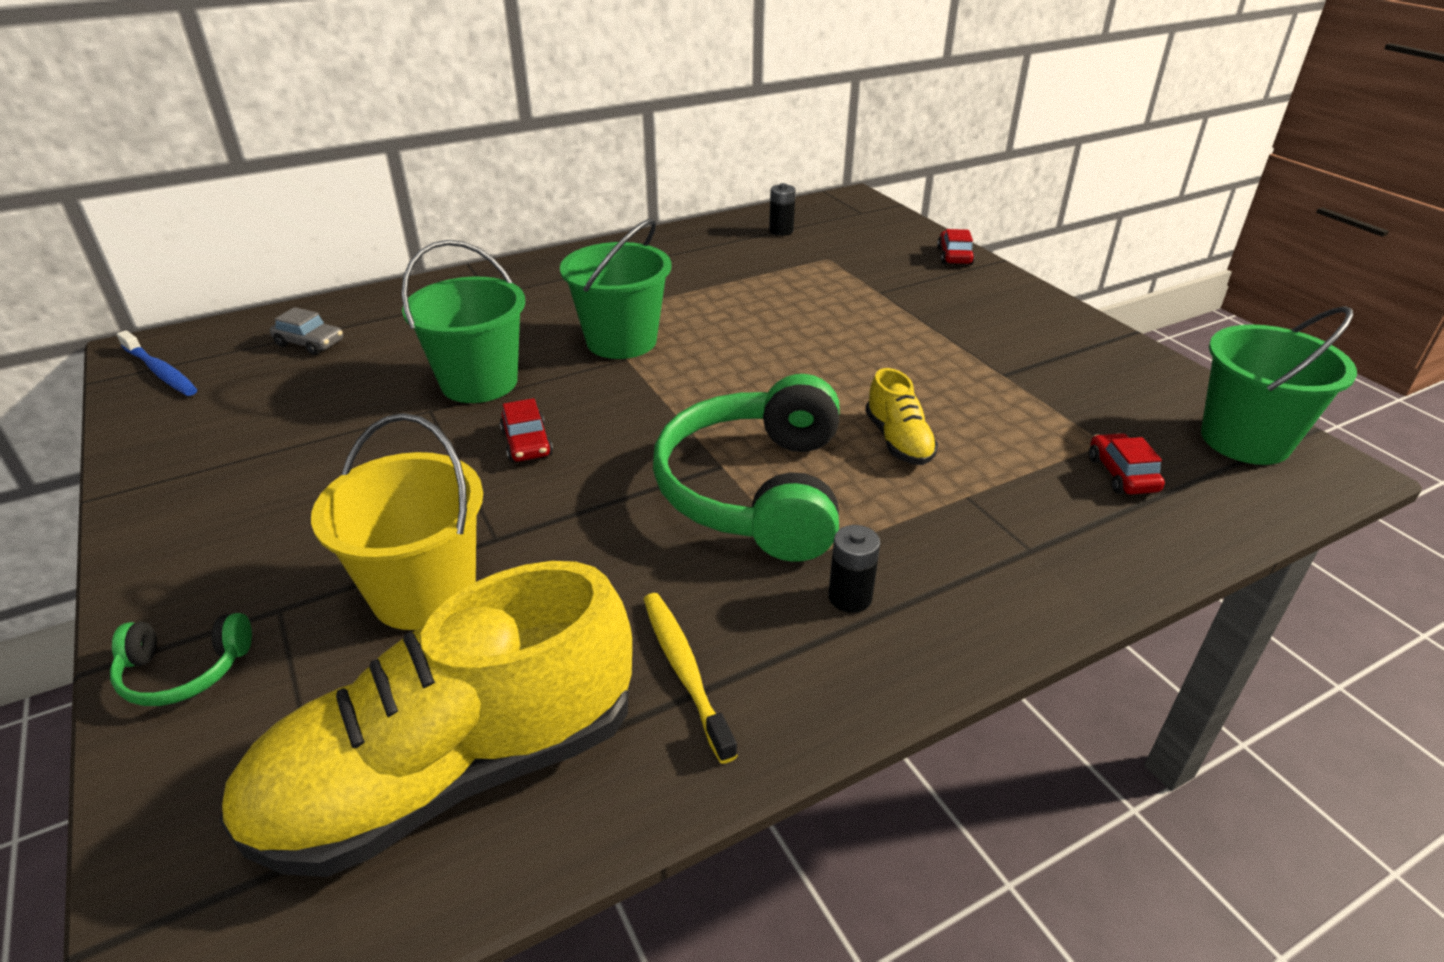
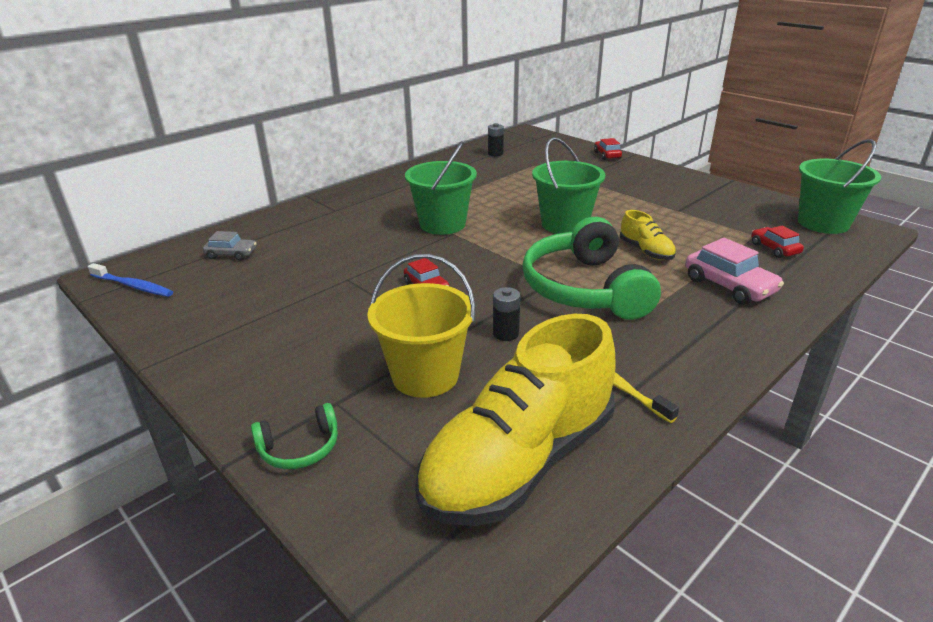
camera: 15 degrees left, 5 degrees down
(479, 382) = (368, 259): green bucket -> green bucket (564, 224)
(850, 597) = (677, 331): black battery -> black battery (505, 334)
(994, 530) = (729, 286): none -> pink car

